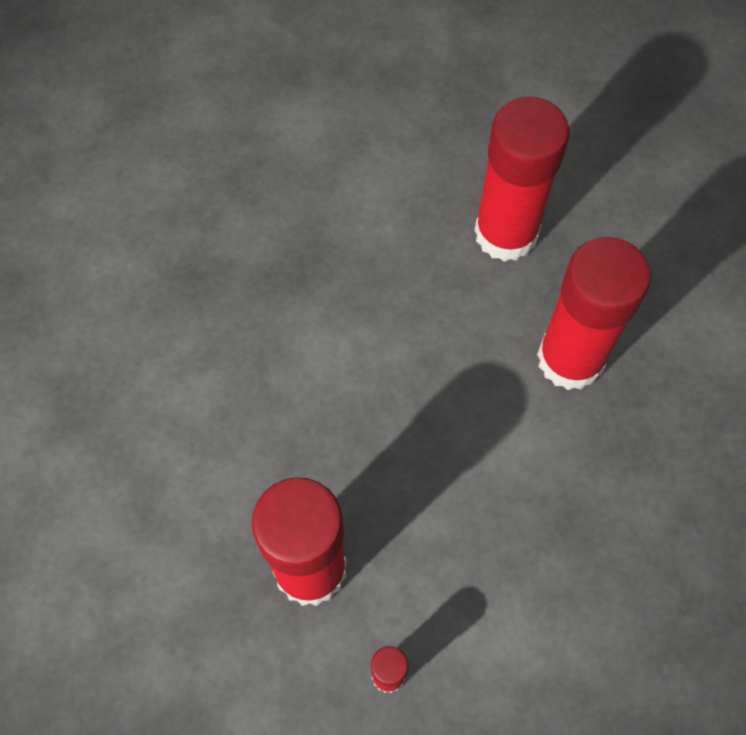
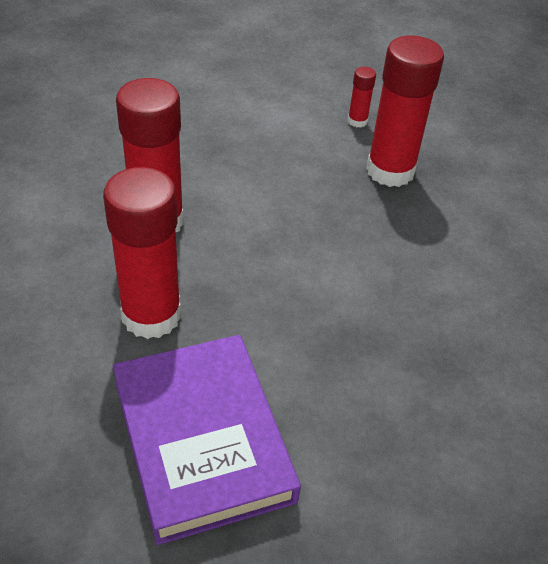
camera: 165 degrees left, 20 degrees down
(396, 131) = (203, 440): none -> purple book

